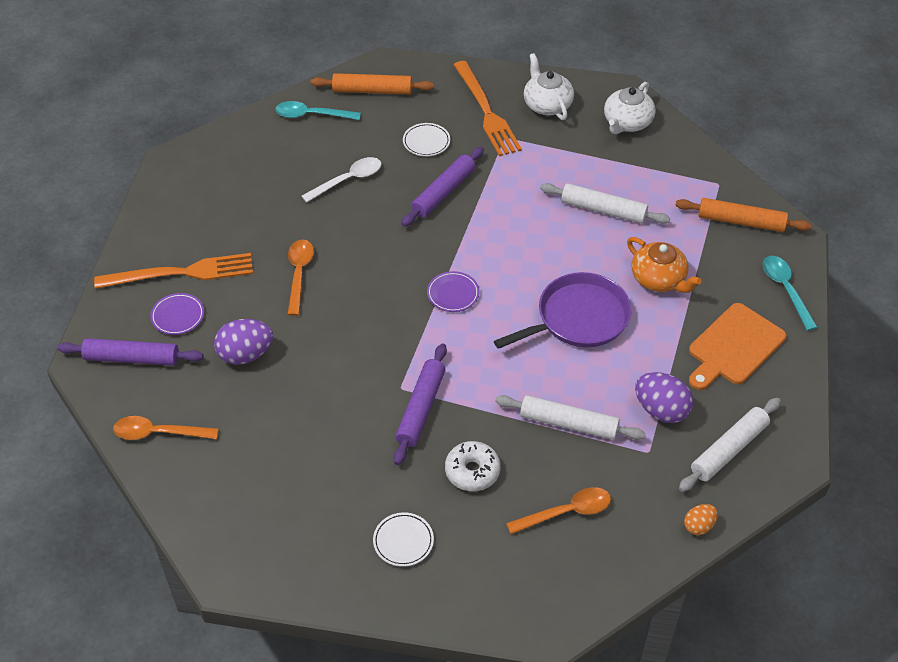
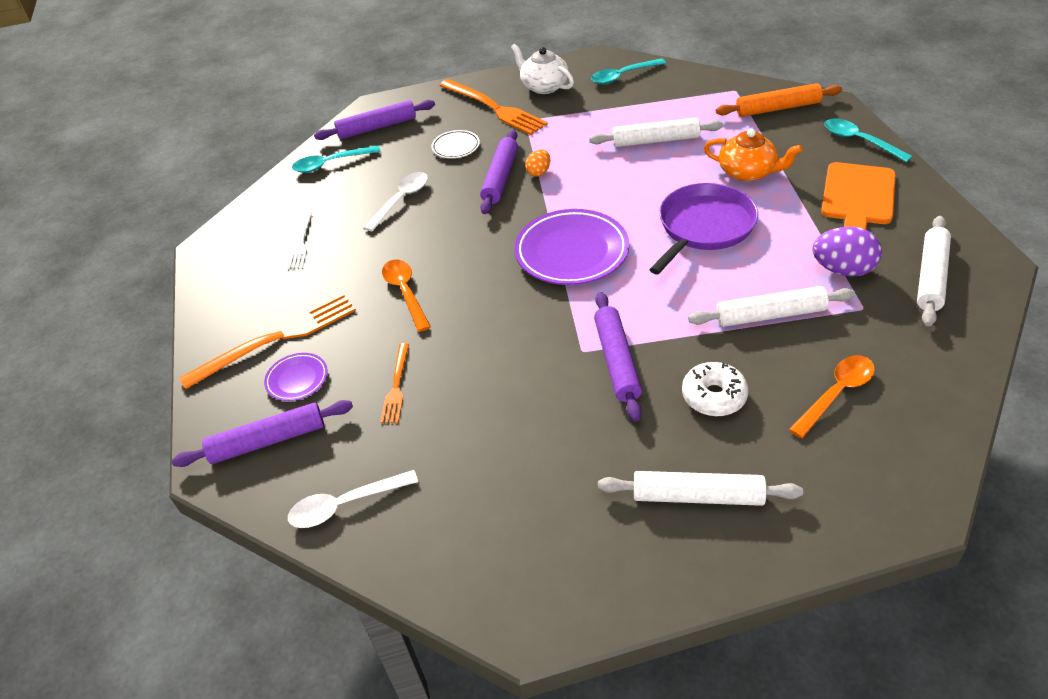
camera: 20 degrees left, 5 degrees down
(159, 433) = (345, 505): orange spoon -> white spoon
(245, 188) = (301, 242): none -> white fork
(245, 354) = (396, 386): purple egg -> orange fork
(372, 90) = (377, 127): orange rolling pin -> purple rolling pin
(403, 541) = (697, 496): white plate -> white rolling pin
(453, 294) = (571, 252): purple plate -> purple plate, size x2.01
(627, 122) = (622, 76): white teapot -> turquoise spoon
(699, 526) = (967, 351): orange egg -> orange egg (539, 172)

